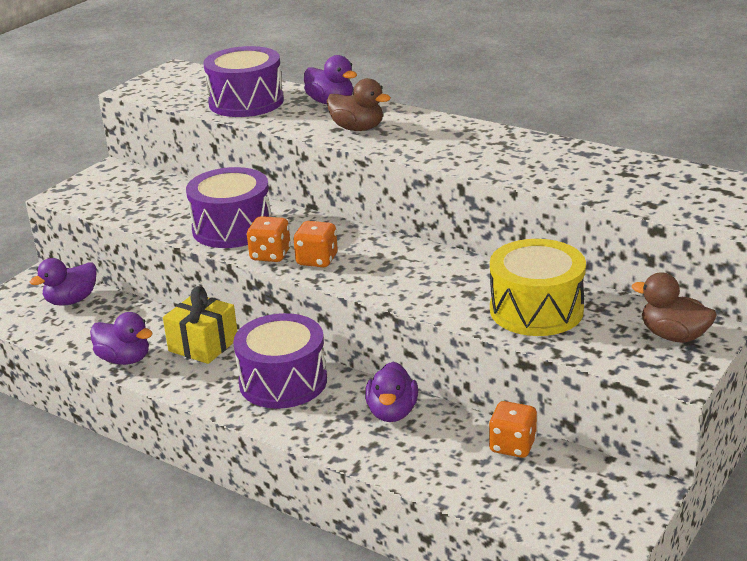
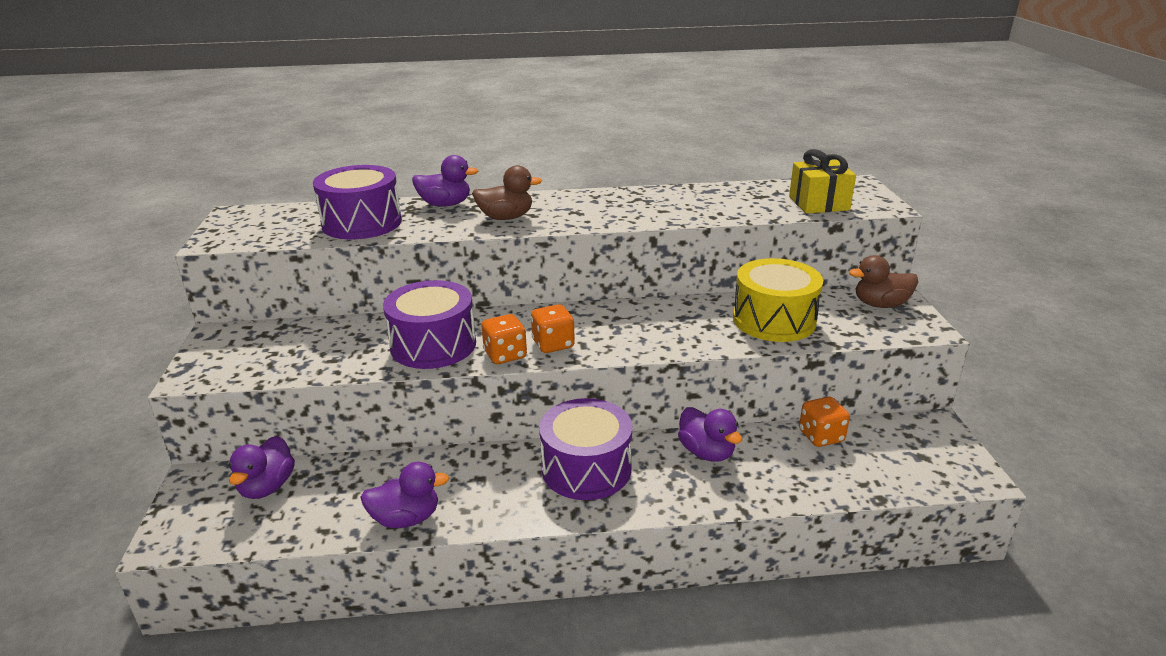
camera: 40 degrees left, 0 degrees up
(203, 345) = (469, 469): yellow gift -> yellow gift (819, 203)

